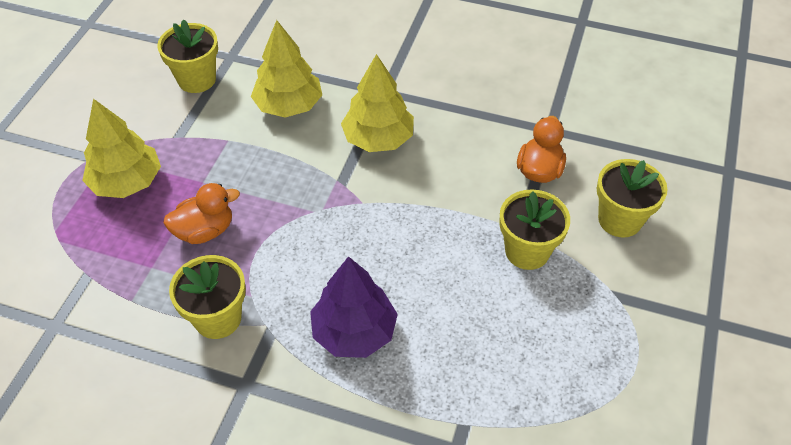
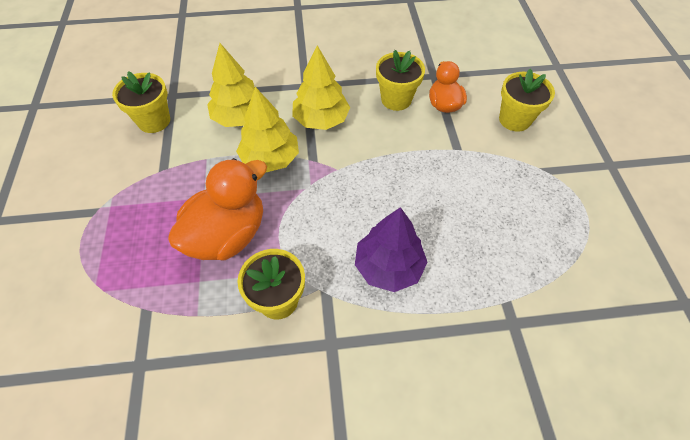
camera: 25 degrees left, 5 degrees up
(127, 182) = (139, 220): yellow tree -> yellow tree (270, 159)
(205, 231) = (227, 235): orange duck -> orange duck, size x1.69
(527, 251) = (470, 162): yellow flower pot -> yellow flower pot (396, 99)

